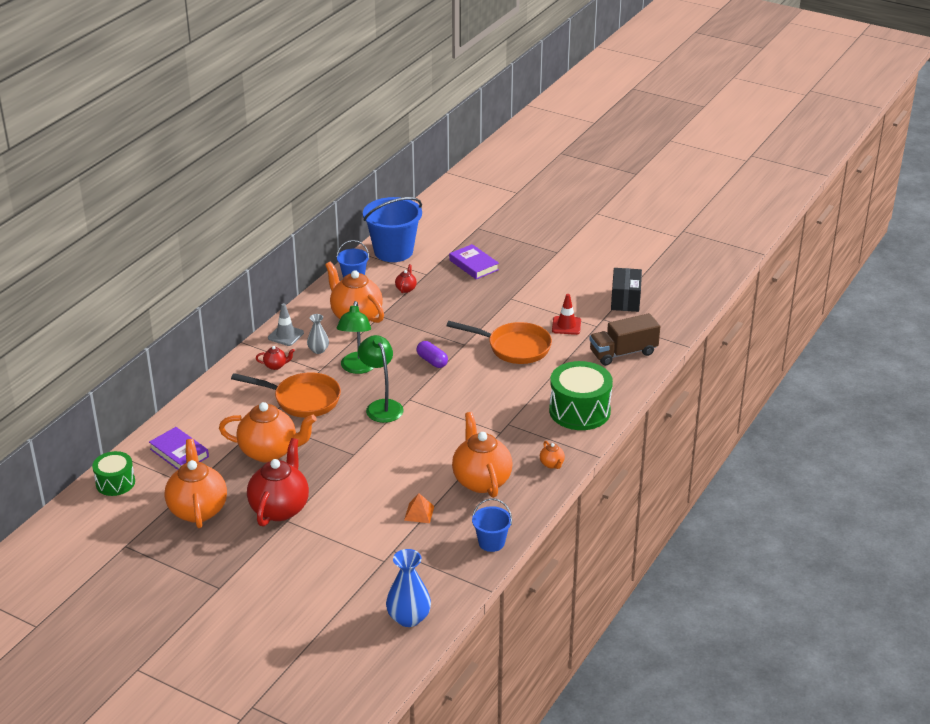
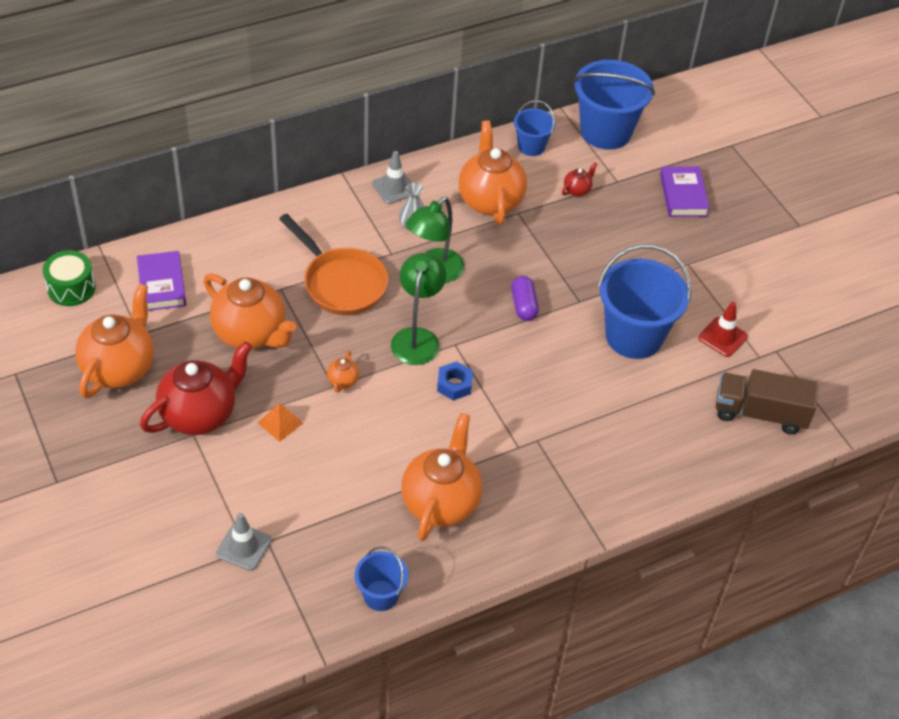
camera: 30 degrees right, 15 degrees up
(276, 366) = (351, 223): red teapot -> none
(381, 561) = (243, 547): none -> grey traffic cone
(409, 618) = (208, 643): blue vase -> none
(419, 513) = (336, 507): orange pyramid -> orange pyramid (280, 423)
(429, 419) = (454, 385): none -> blue nut
(514, 347) = (634, 336): orange pan -> blue bucket
(552, 464) = (540, 526): orange teapot -> orange teapot (342, 381)
(579, 411) = (636, 468): green drum -> none
(625, 300) = (827, 337): black box -> none

